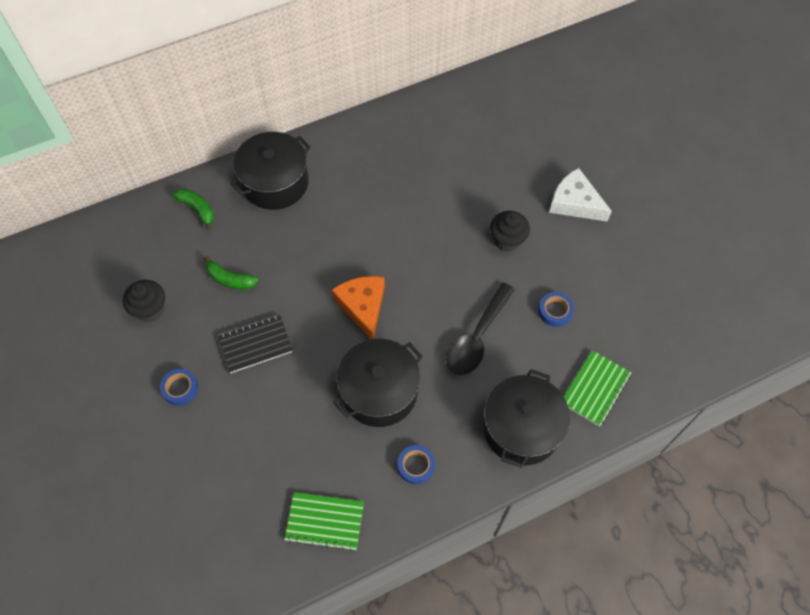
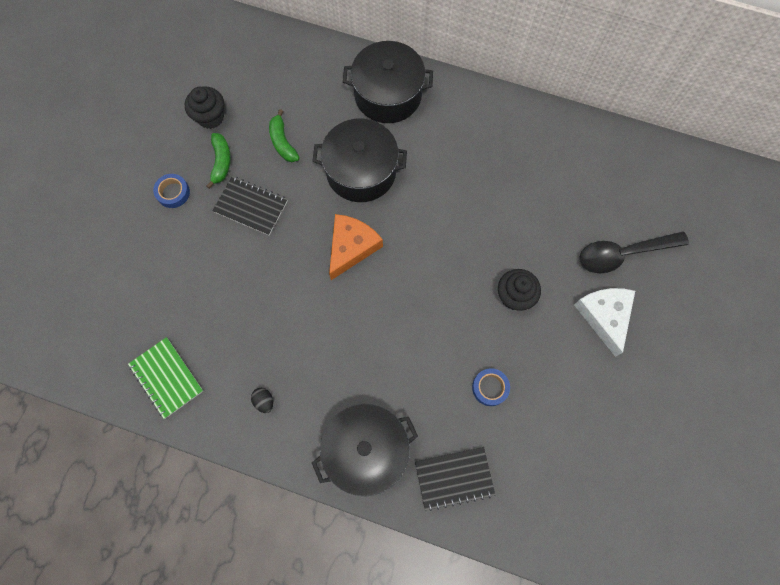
camera: 45 degrees right, 10 degrees up
(197, 209) = (314, 69): green banana -> green banana (221, 162)
(379, 391) = (296, 322): black pot -> black pot (361, 171)
(416, 466) = (264, 401): blue tape -> black egg
(477, 337) = (408, 350): black spoon -> black spoon (623, 254)
(595, 389) = (454, 478): green notebook -> black notebook

